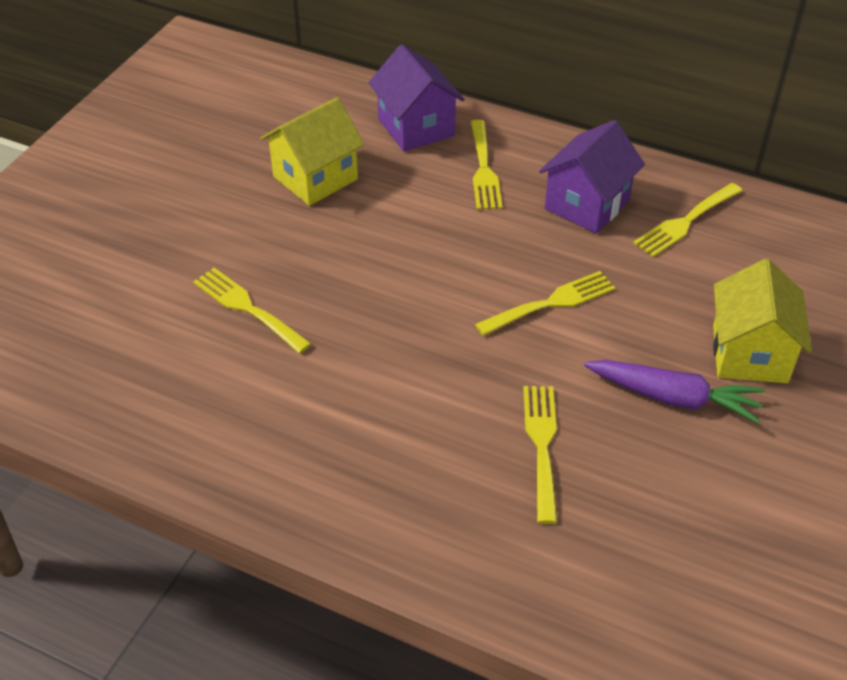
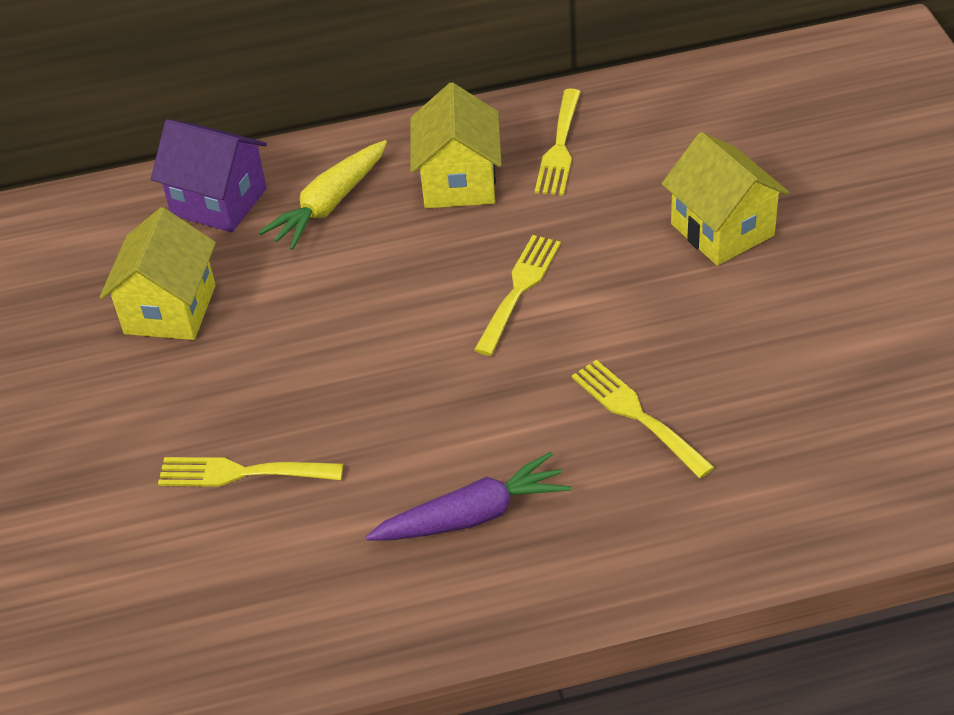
camera: 35 degrees left, 0 degrees up
(484, 169) = (329, 204): yellow fork -> yellow carrot
(587, 204) = (459, 182): purple house -> yellow house
(673, 398) = (700, 305): purple carrot -> purple carrot (472, 515)

